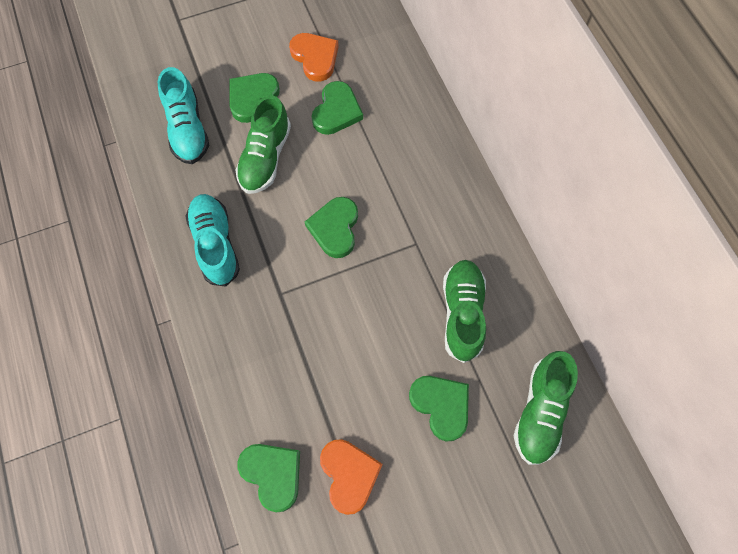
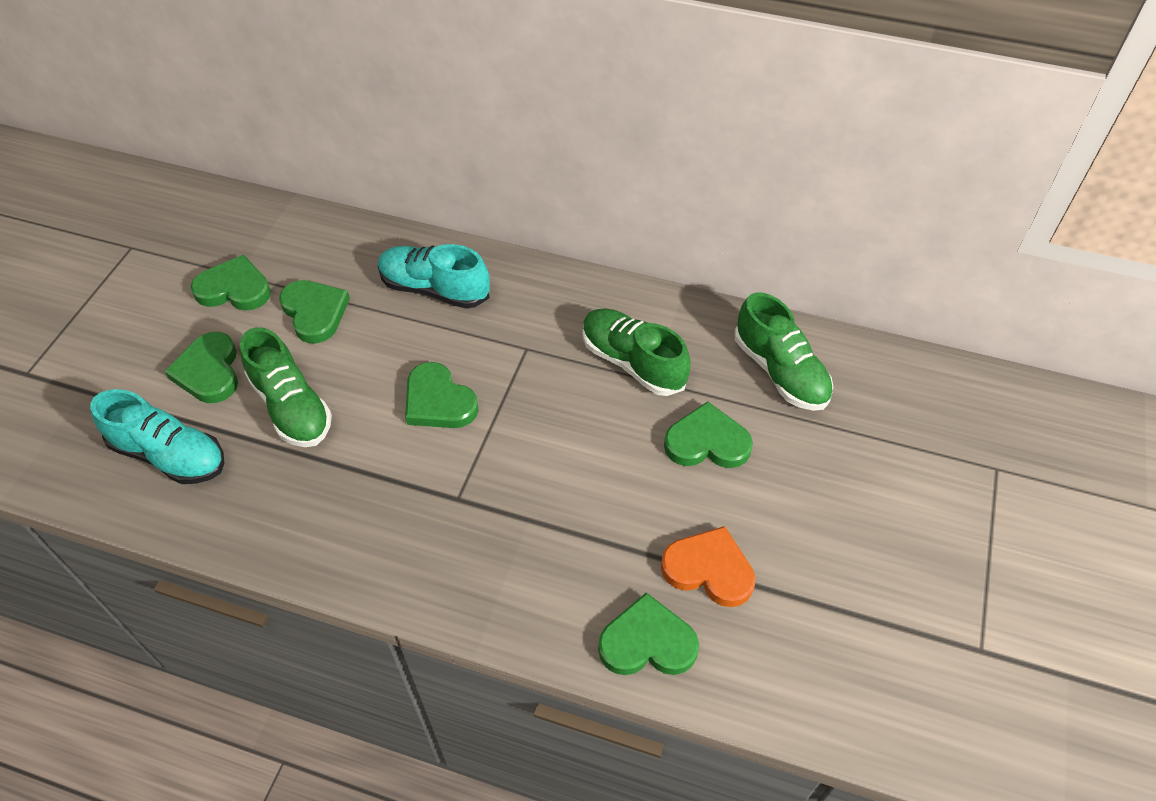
camera: 50 degrees left, 15 degrees down
(215, 244) = (336, 521): turquoise shoe -> turquoise shoe (434, 289)
(315, 58) = (234, 289): orange heart -> green heart

